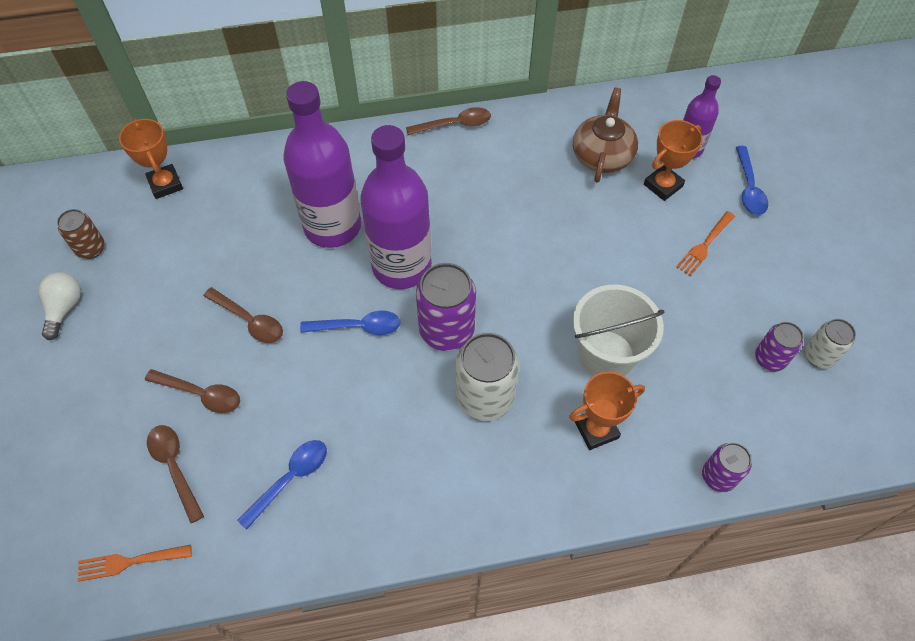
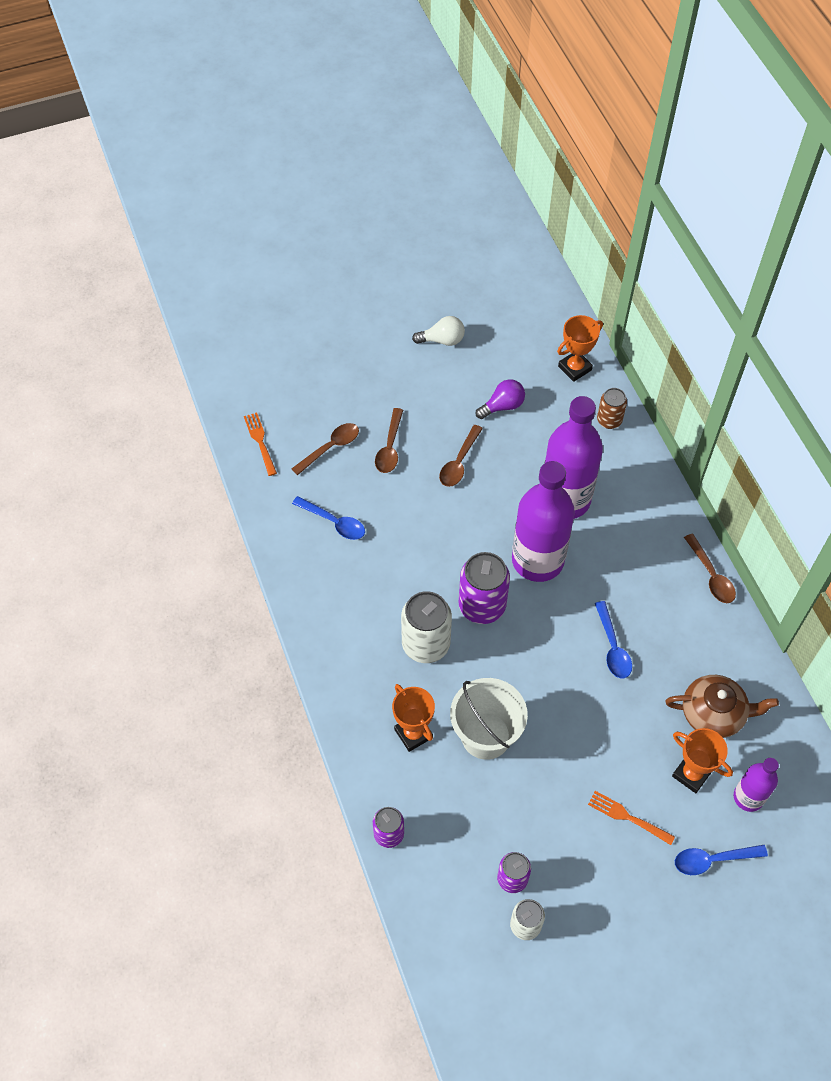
camera: 80 degrees right, 0 degrees up
(91, 249) = (499, 338): brown can -> brown can (609, 420)
(188, 262) = (502, 406): none -> purple light bulb
(358, 327) = (470, 539): blue spoon -> blue spoon (612, 647)

